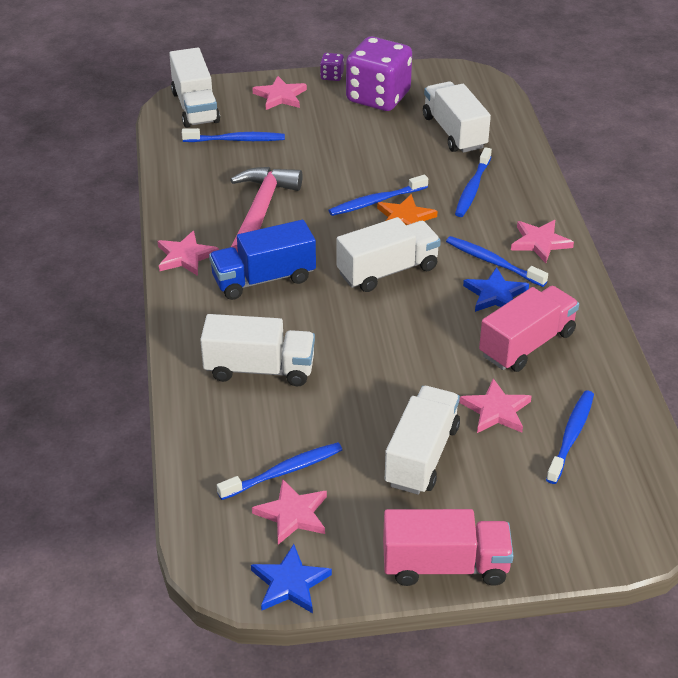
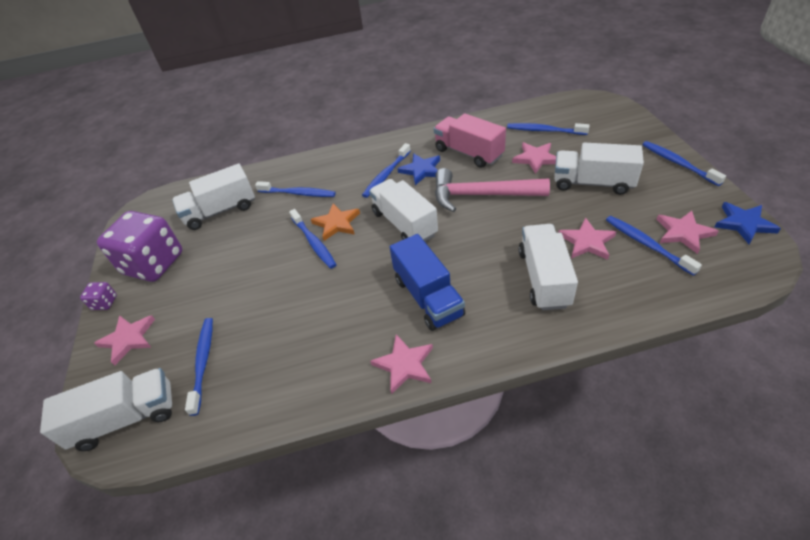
camera: 90 degrees left, 5 degrees up
(260, 213) = (331, 318): pink hammer -> pink hammer (481, 195)
(445, 566) = (678, 163): pink truck -> blue toothbrush
(540, 242) = (362, 157): pink star -> pink star (587, 242)

